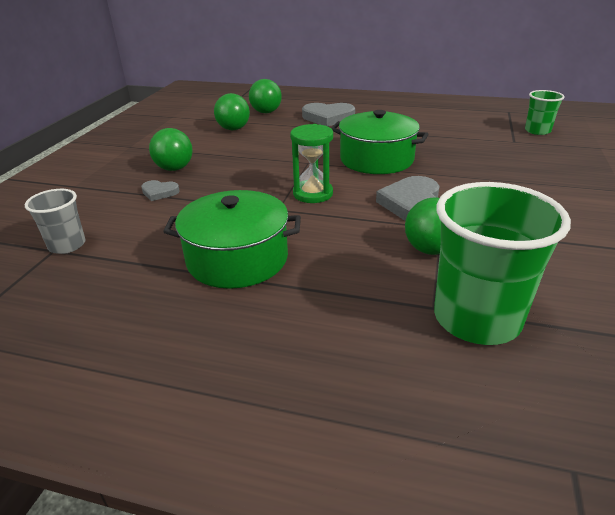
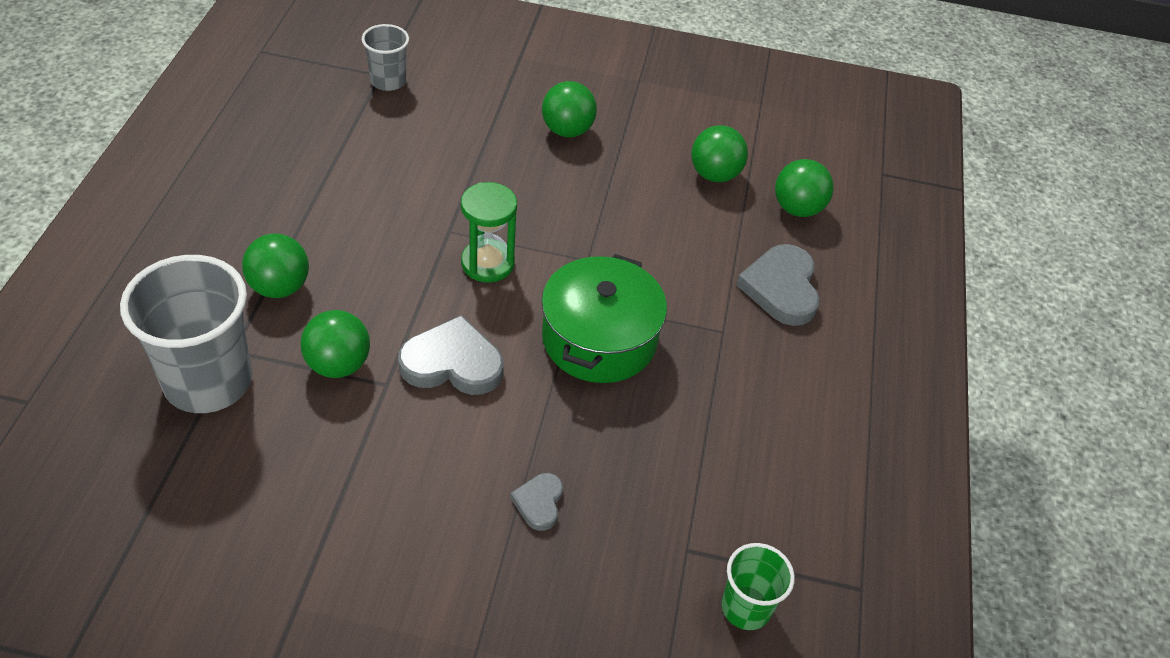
camera: 80 degrees right, 15 degrees up
(159, 192) = (499, 126): grey heart -> grey heart (539, 503)
(237, 259) = (344, 202): green pot -> none
(348, 287) = (279, 287): none -> green ball
(476, 318) = (208, 381): green cup -> grey cup

